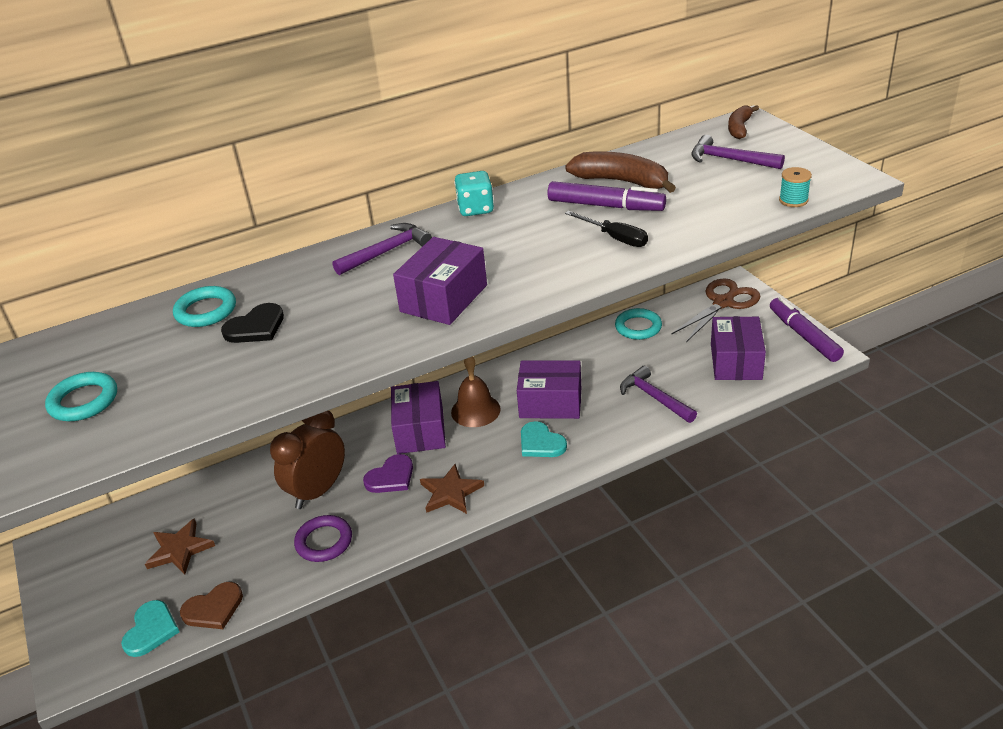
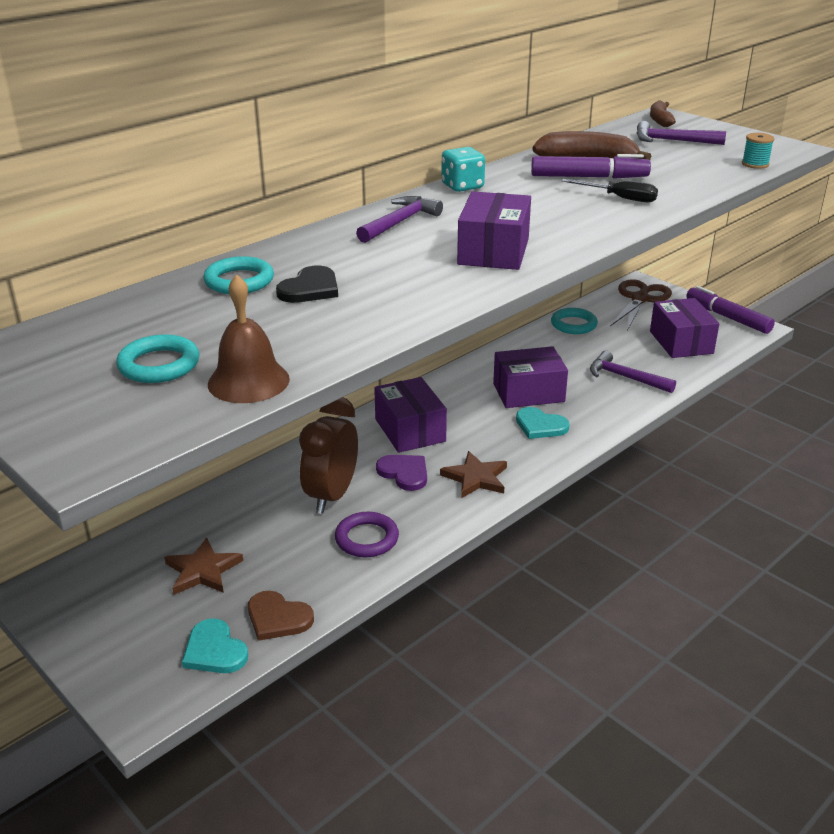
camera: 20 degrees left, 5 degrees down
(151, 630) = (214, 650): turquoise heart -> turquoise heart turned 150 degrees clockwise
(213, 608) = (278, 618): brown heart -> brown heart turned 75 degrees clockwise
(391, 477) = (404, 473): purple heart -> purple heart turned 75 degrees counterclockwise
(475, 410) = (457, 407): brown bell -> brown bell (248, 381)

